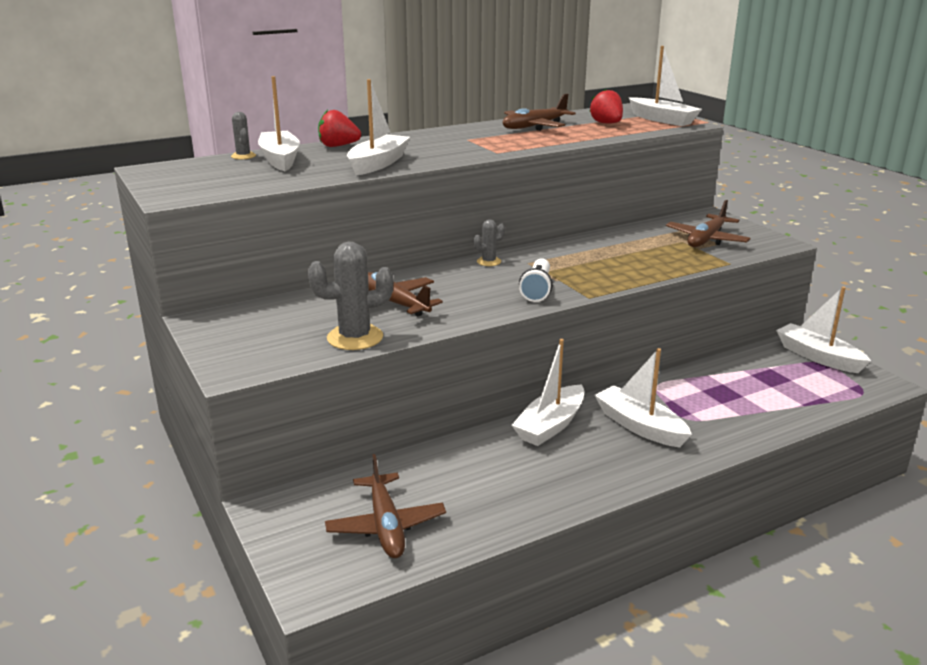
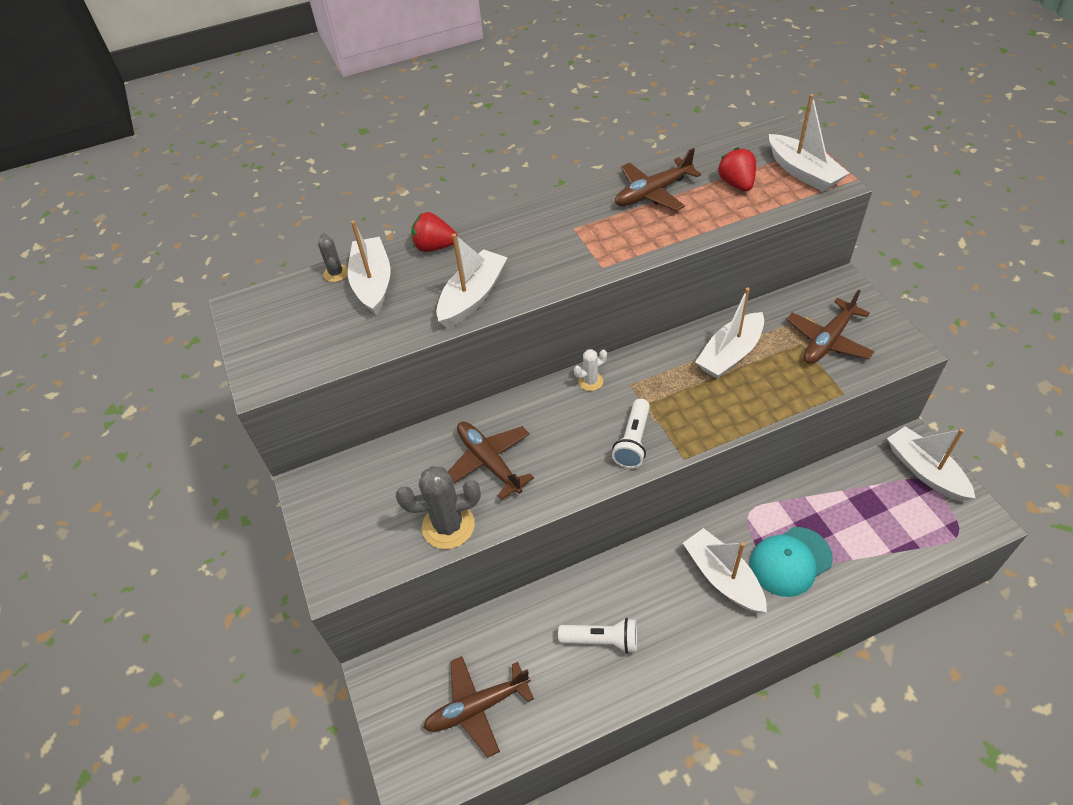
camera: 10 degrees right, 25 degrees up
(386, 525) = (477, 707): brown plane -> brown plane turned 75 degrees clockwise
(488, 261) = (590, 381): grey cactus -> white cactus
(520, 472) = (602, 640): none -> white flashlight
(550, 425) = (638, 571): white boat -> white boat (730, 354)
(705, 414) = (790, 561): none -> turquoise cap

